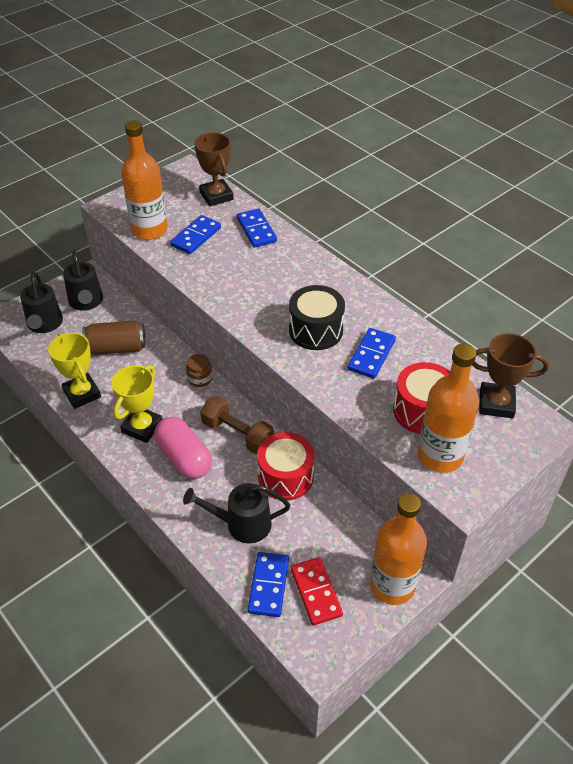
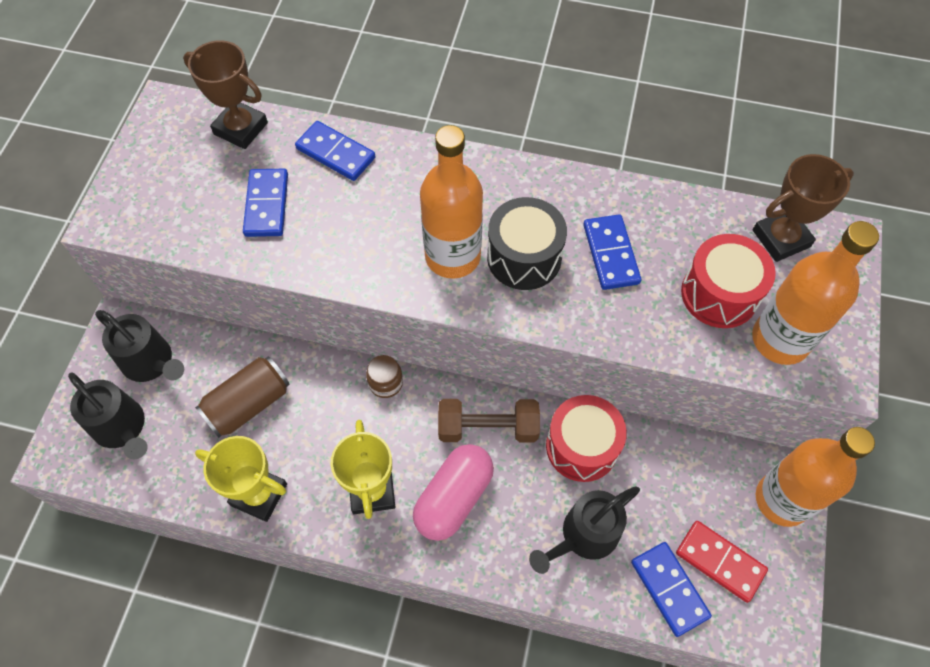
camera: 35 degrees left, 15 degrees up
(149, 230) = (195, 228): orange bottle -> orange bottle (452, 256)
(184, 458) = (453, 498): pink capsule -> pink capsule turned 75 degrees counterclockwise

